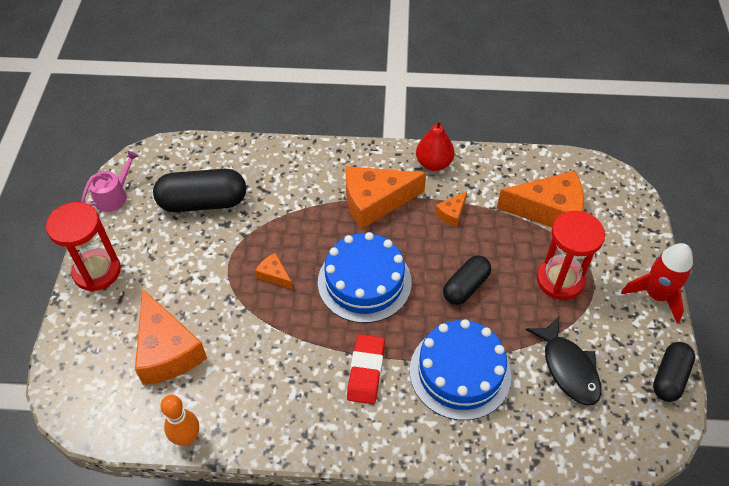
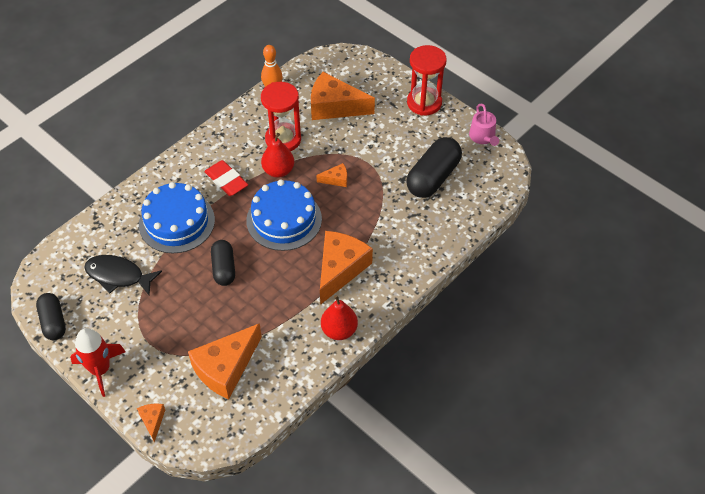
camera: 130 degrees right, 0 degrees up
(308, 333) = (278, 171): none -> red pear
(452, 213) = (285, 306): orange cheese -> orange cheese (152, 421)
(560, 280) = (171, 324): red hourglass -> red hourglass (283, 139)

